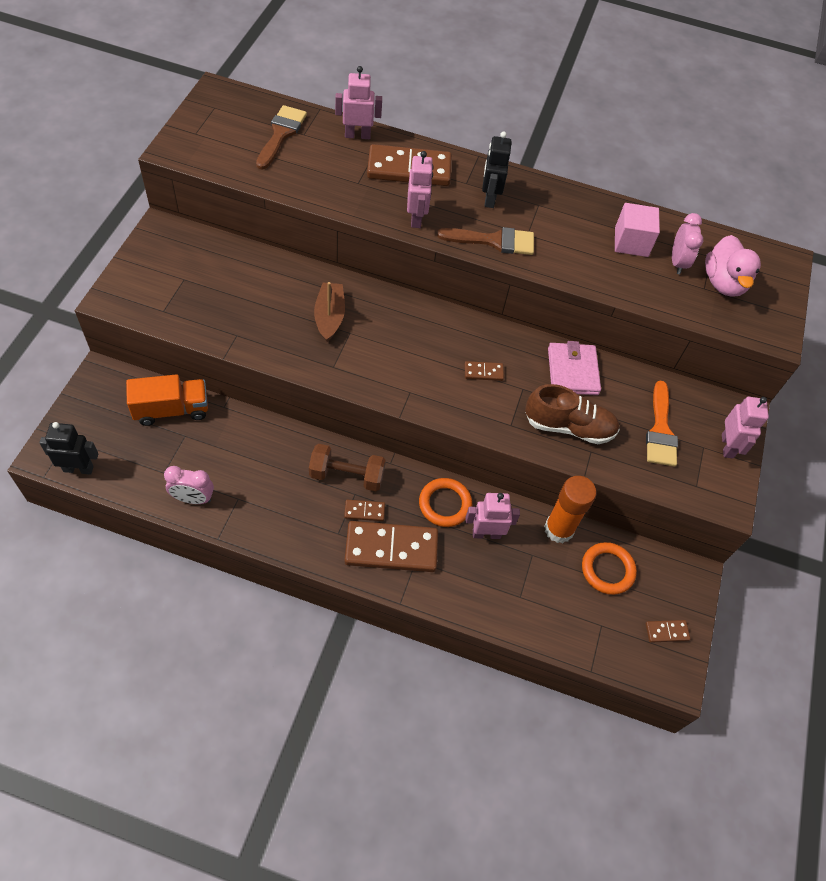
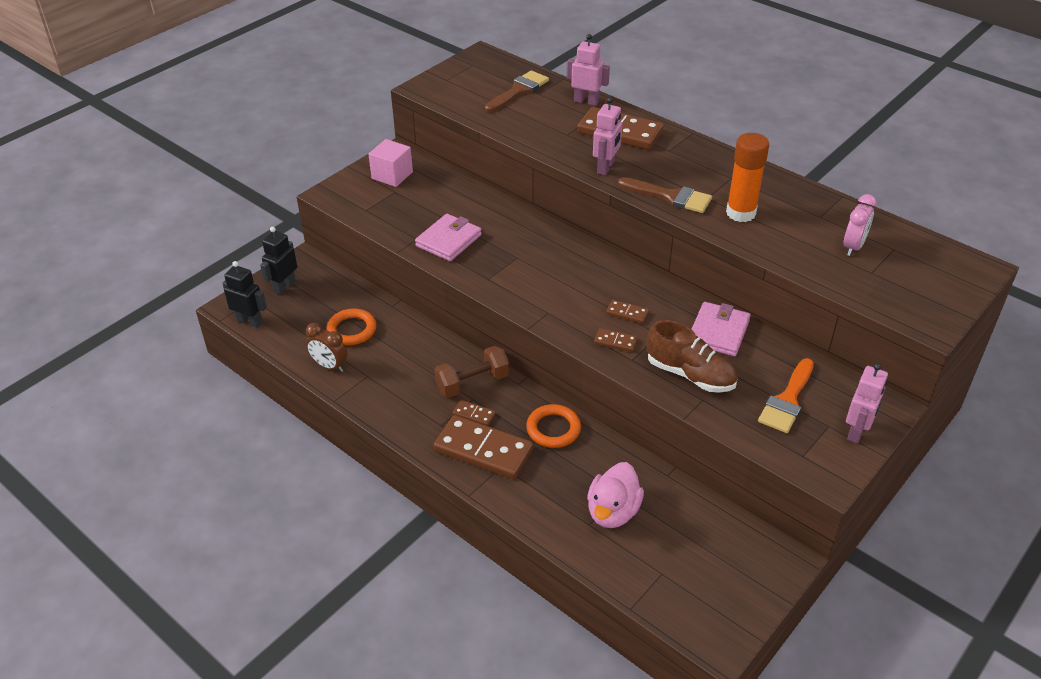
camera: 30 degrees right, 15 degrees down
(171, 410) = (347, 298): orange truck -> none
(193, 499) = (329, 366): pink clock -> brown clock
(271, 329) = (448, 240): none -> pink wallet
(329, 317) = (505, 242): brown boat -> none
(347, 475) = (472, 383): brown dumbbell -> brown dumbbell turned 60 degrees counterclockwise
(486, 533) = (582, 463): pink robot -> none
(489, 198) = (684, 165): black robot -> black robot (284, 286)
(558, 529) = (658, 480): orange glue stick -> orange glue stick (740, 213)
(607, 570) = (693, 528): orange ring -> orange ring (352, 330)
(631, 242) = (812, 222): pink cube -> pink cube (392, 175)
(666, 632) = (731, 600): brown domino -> brown domino (615, 342)
(723, 283) = (895, 272): pink duck -> pink duck (613, 512)

